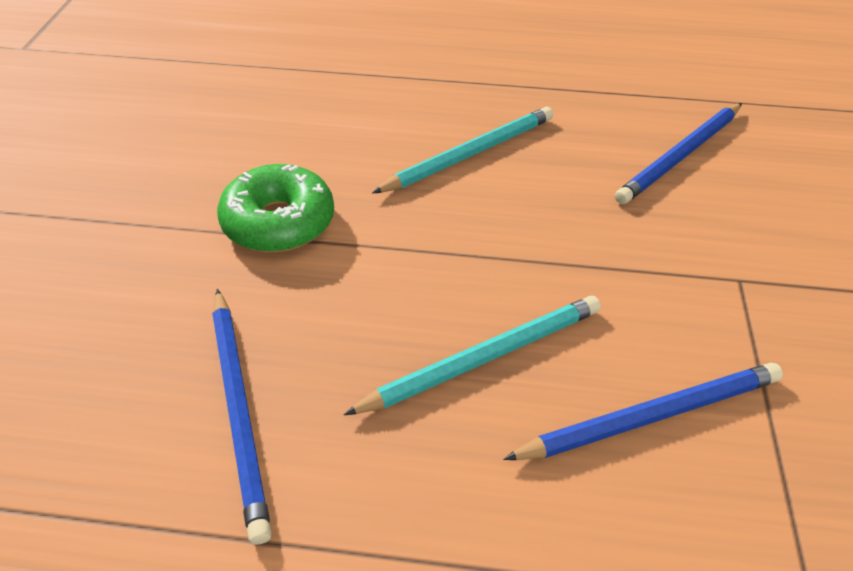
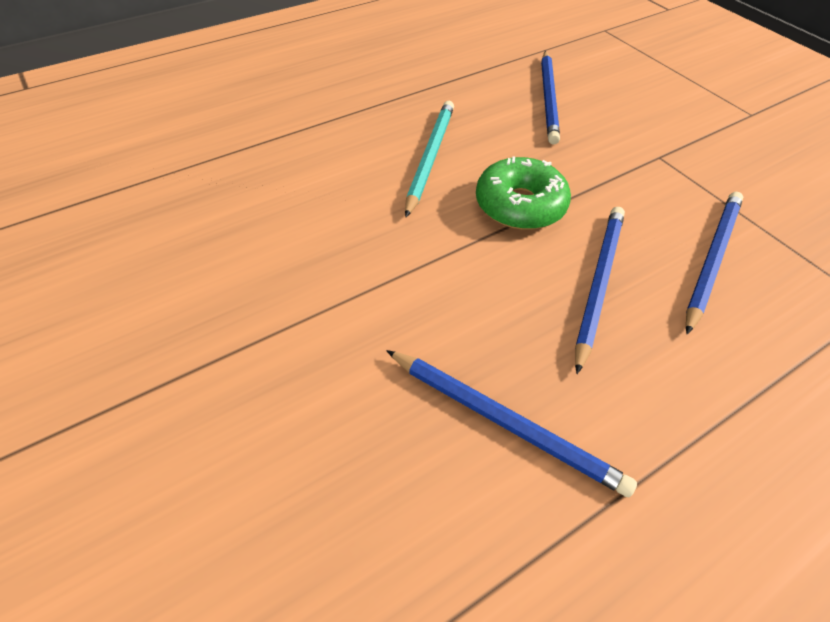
camera: 40 degrees left, 5 degrees up
(278, 222) = (361, 276): green donut -> green donut (520, 205)
(483, 358) = (598, 283): turquoise pencil -> blue pencil

